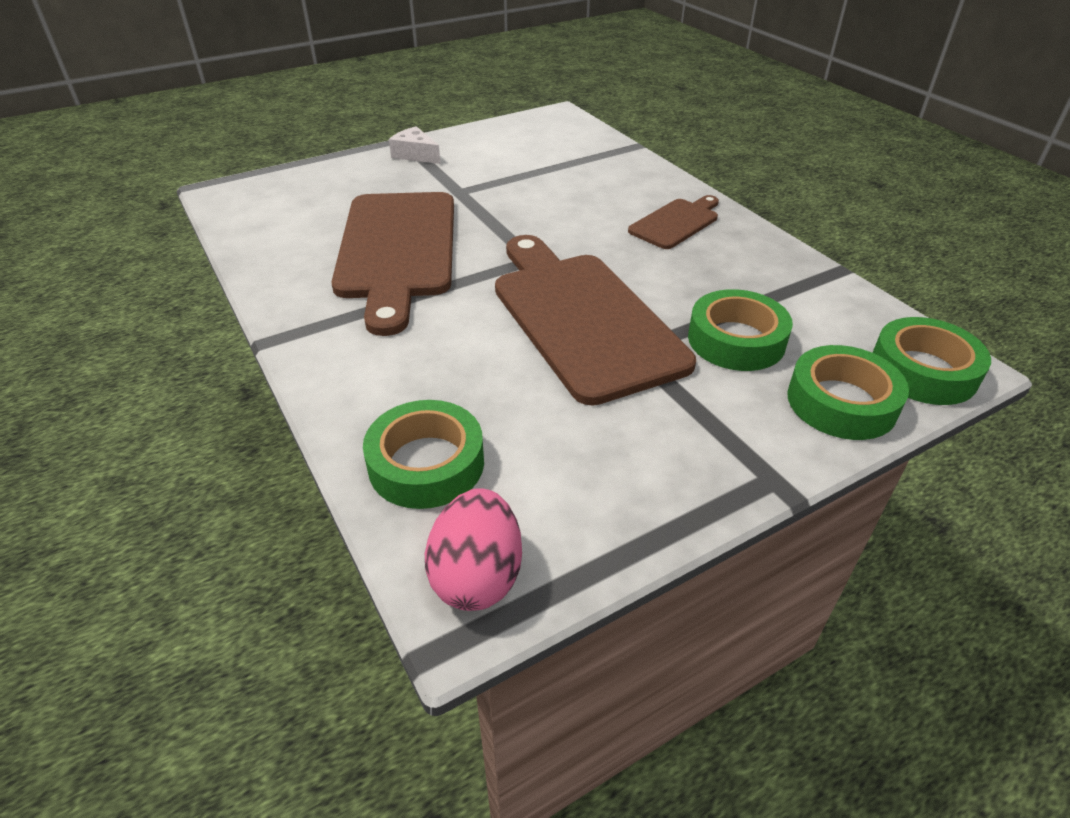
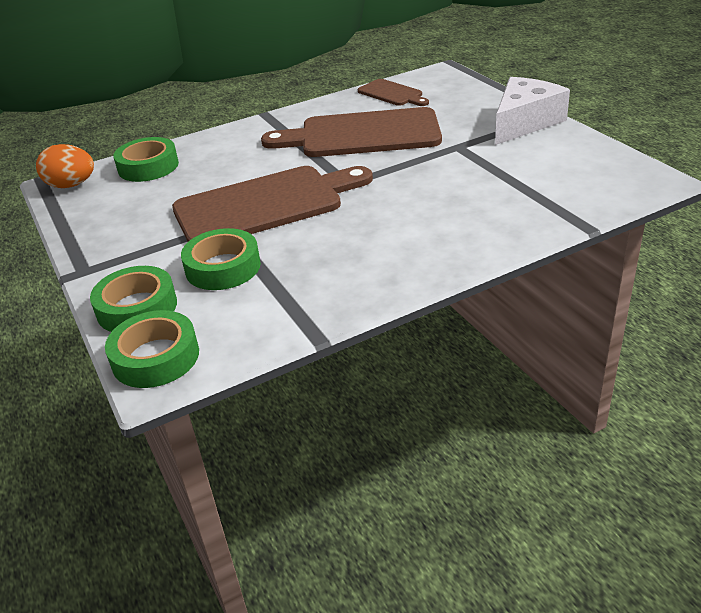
camera: 95 degrees right, 5 degrees down
(415, 155) = (524, 122): white cheese -> white cheese, size x1.91
(477, 576) = (71, 185): pink egg -> orange egg
(676, 222) = (409, 247): brown cutting board -> brown cutting board (392, 94)

